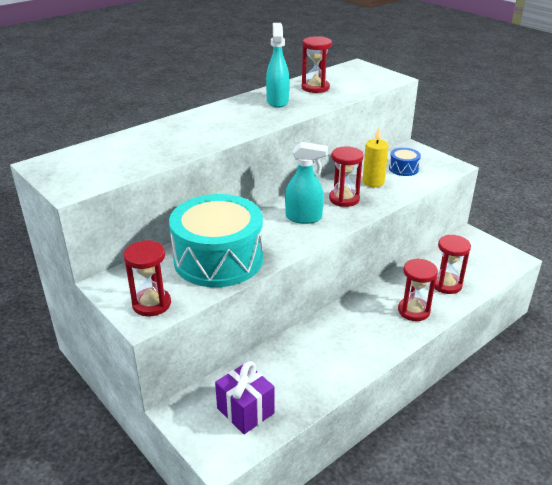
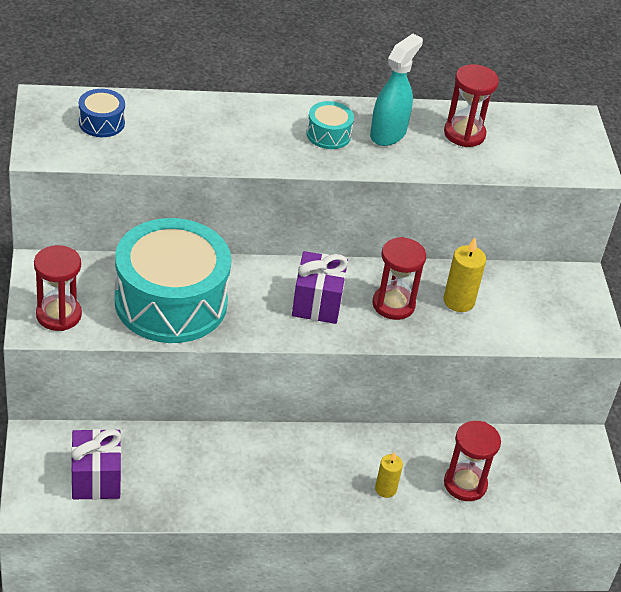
camera: 30 degrees right, 10 degrees up
(246, 113) = (328, 134): none -> turquoise drum
(304, 218) = (317, 303): turquoise spray bottle -> purple gift
(403, 168) = (524, 303): blue drum -> blue drum (101, 122)
(413, 311) = (385, 489): red hourglass -> yellow candle

